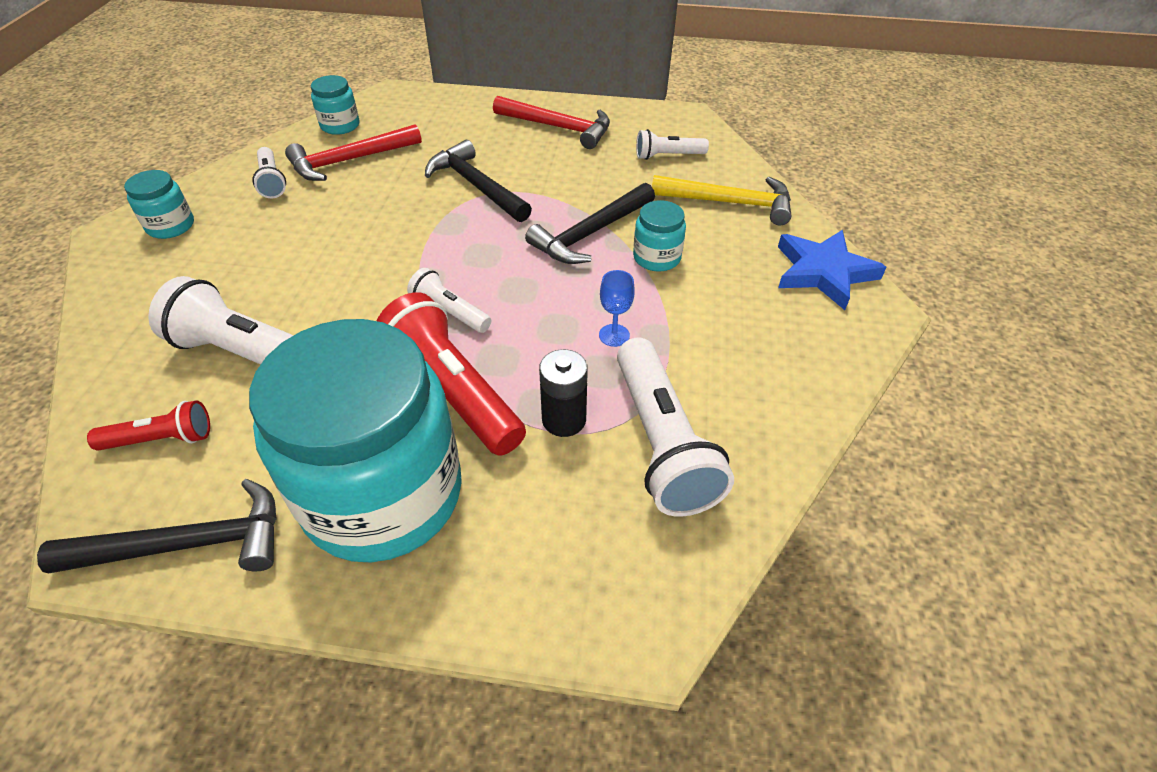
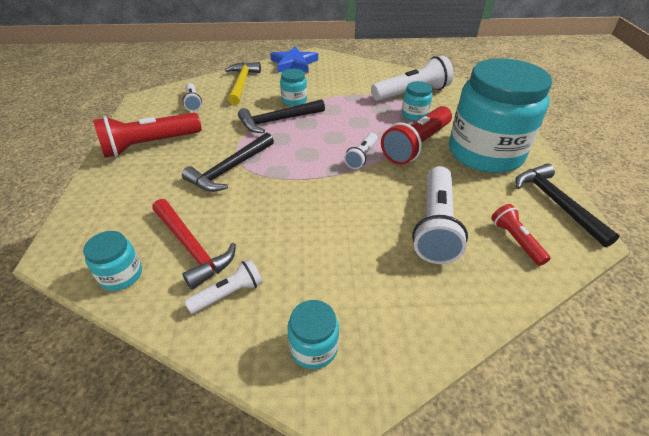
camera: 100 degrees left, 5 degrees down
(558, 128) = (150, 145): red hammer -> red flashlight
(564, 419) = (414, 114): black battery -> turquoise jar
(590, 234) = (277, 120): black hammer -> black hammer turned 120 degrees clockwise
(614, 335) = (356, 107): blue goblet -> none

